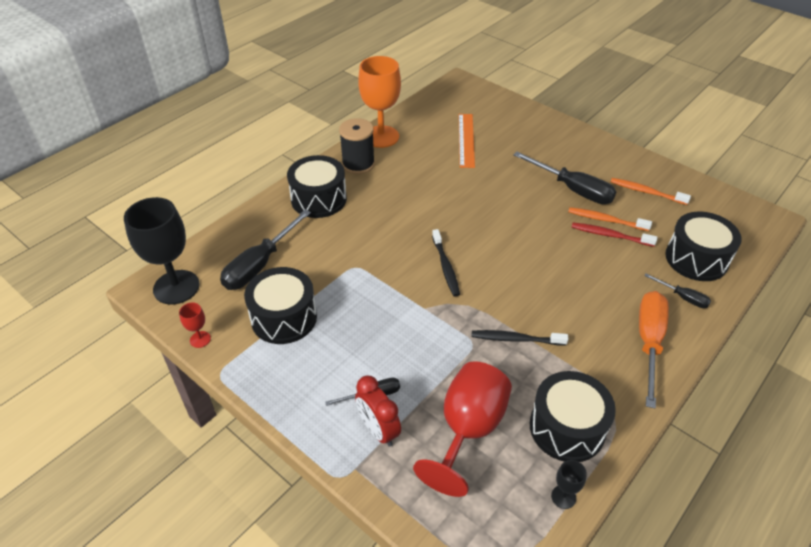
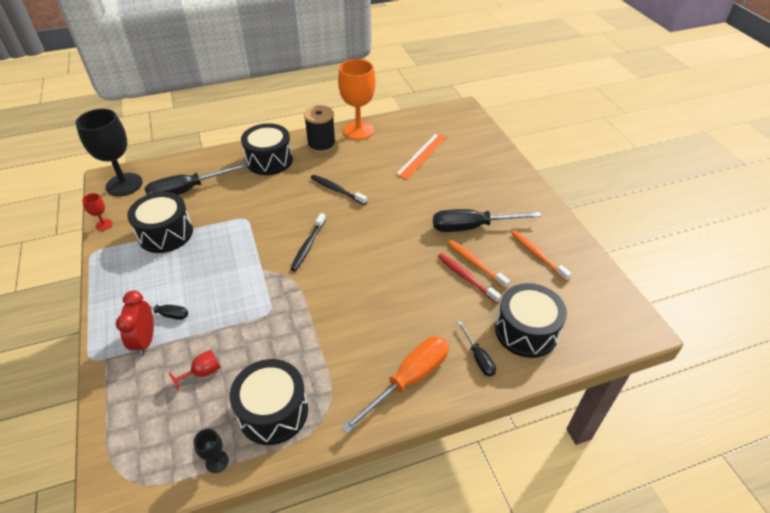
camera: 30 degrees right, 0 degrees up
(468, 429) = (202, 372): red goblet -> red goblet, size x0.43
(516, 339) = (304, 324): black toothbrush -> black toothbrush (337, 190)
(573, 189) = (472, 227): black screwdriver -> black screwdriver turned 105 degrees clockwise

